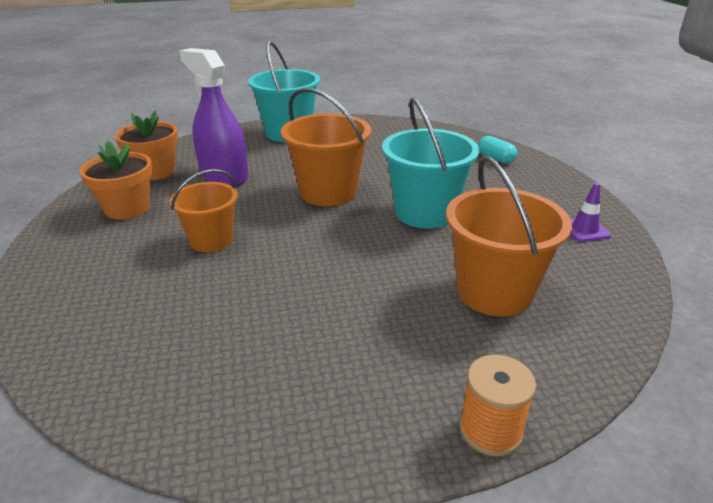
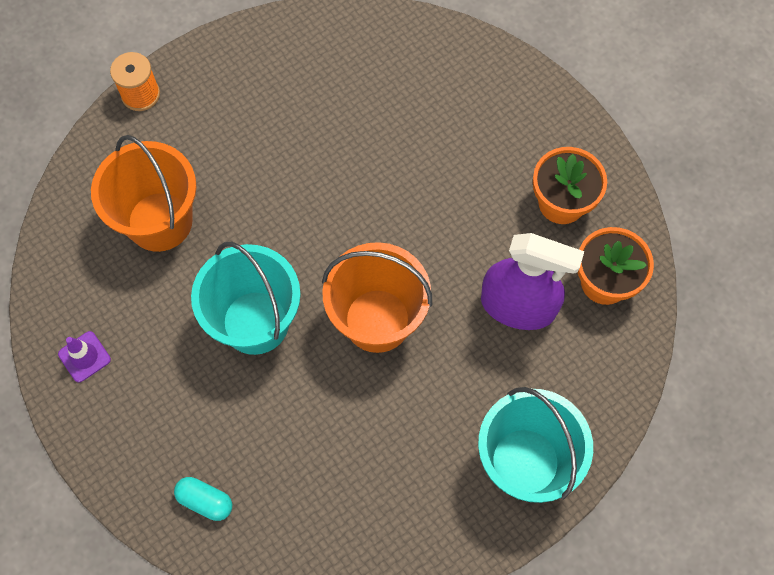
camera: 155 degrees right, 35 degrees up
(211, 240) = (437, 190): orange bucket -> none

